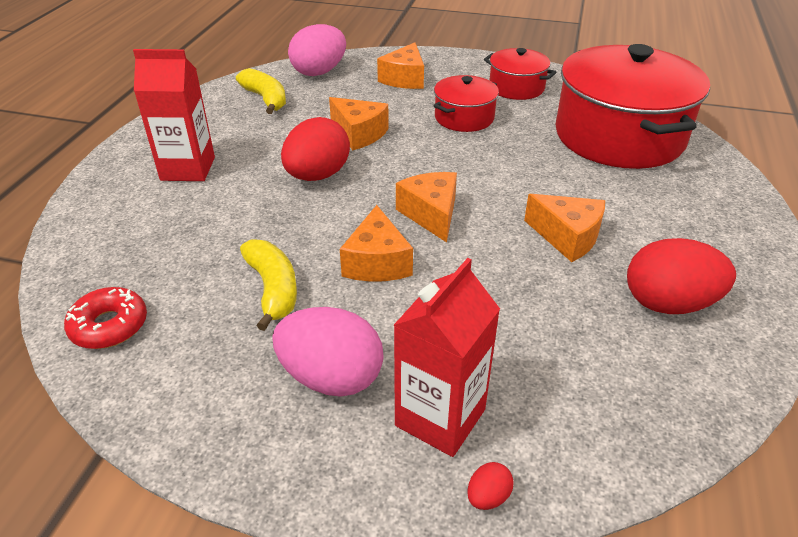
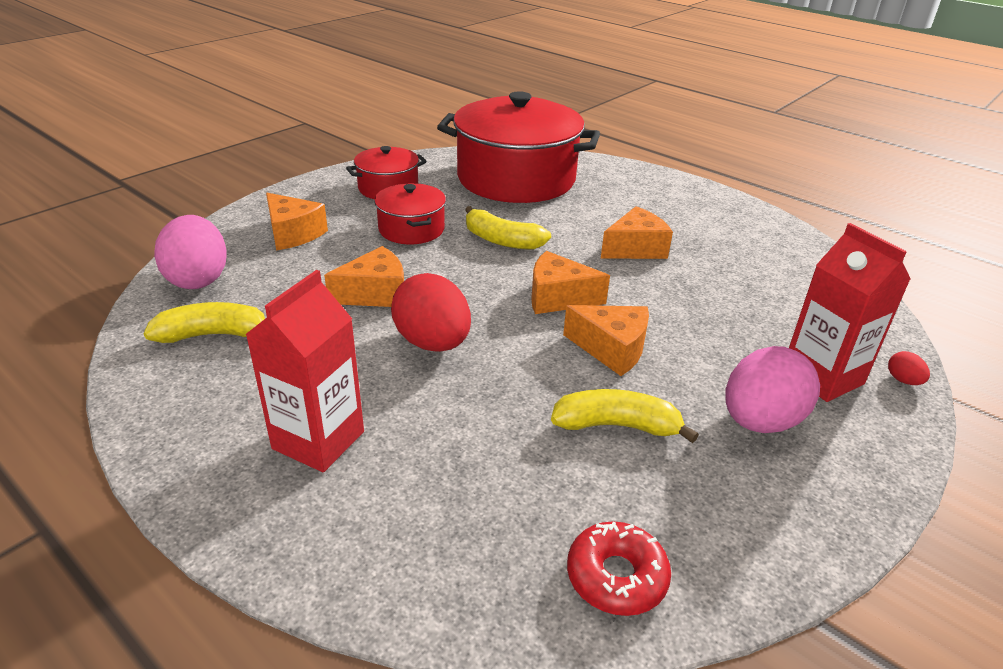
camera: 65 degrees left, 5 degrees down
(494, 161) = (502, 240): none -> yellow banana
(668, 303) = (733, 241): red egg -> none

